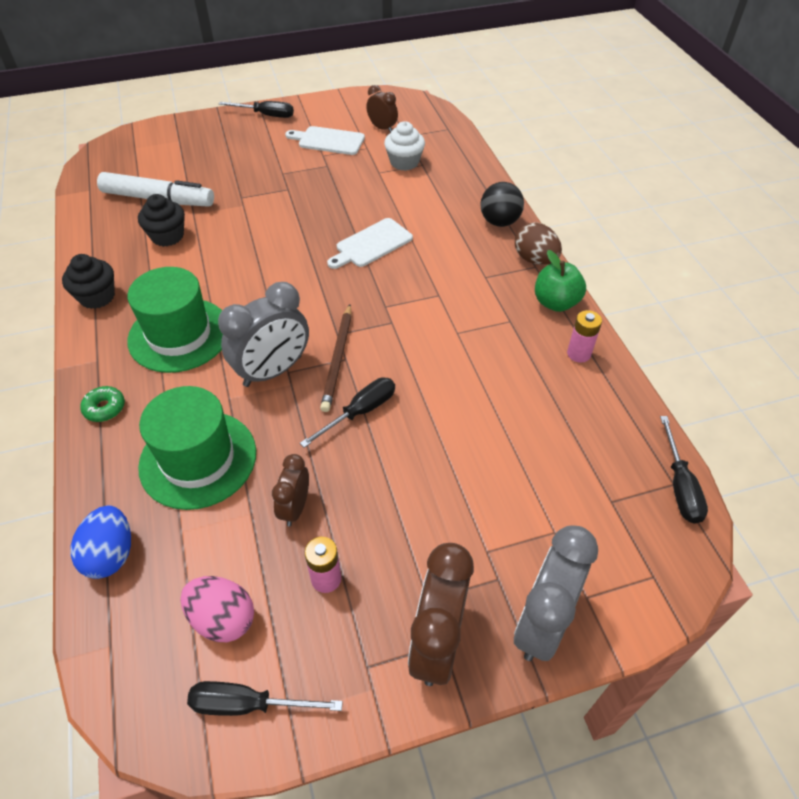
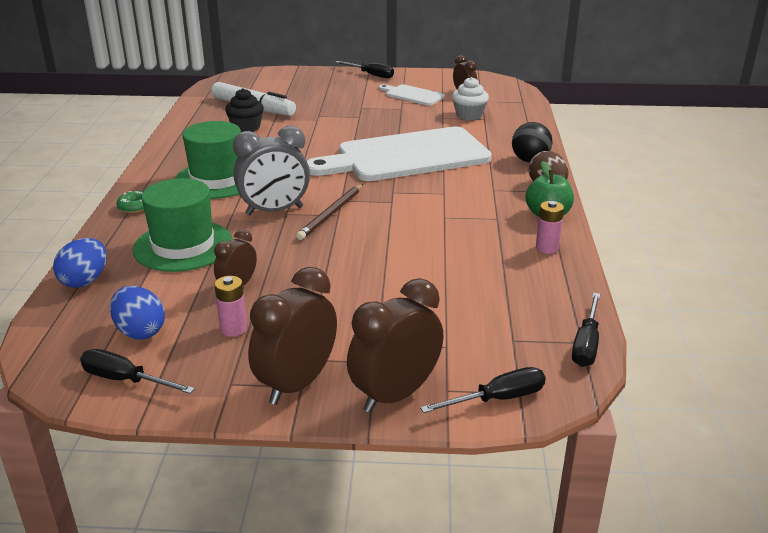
camera: 20 degrees right, 20 degrees down
(97, 297) = (171, 150): black cupcake -> none
(223, 618) = (140, 331): pink egg -> blue egg
(360, 412) = (328, 245): black screwdriver -> black screwdriver (498, 399)
(371, 244) = (406, 156): white cutting board -> white cutting board, size x2.20
(542, 622) = (395, 395): grey clock -> brown clock

